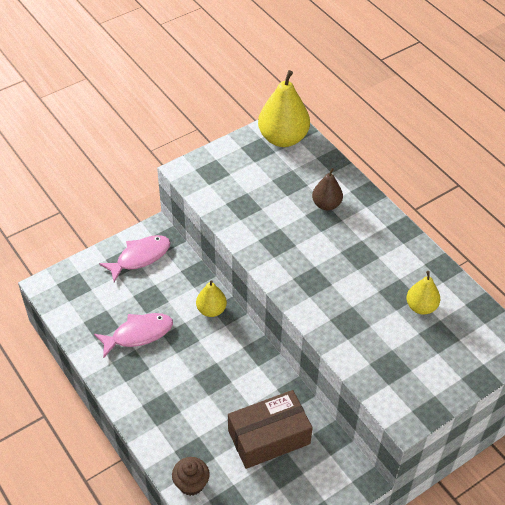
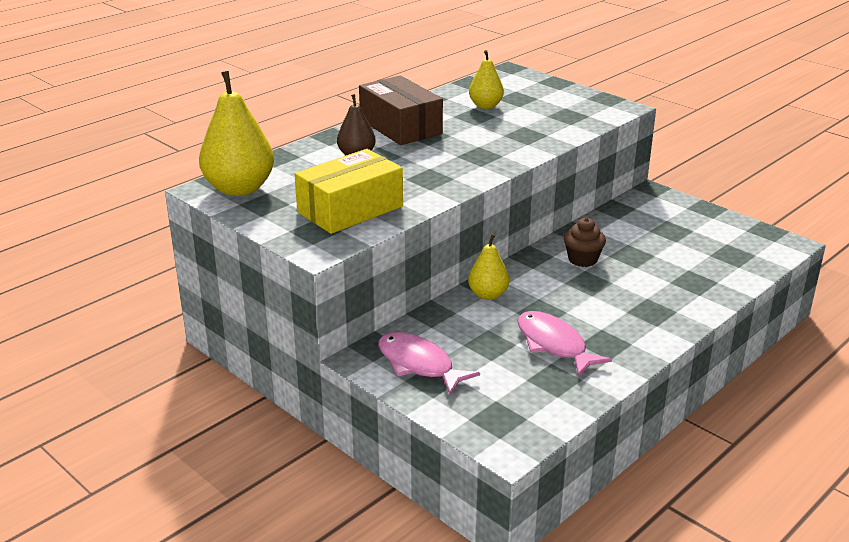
camera: 100 degrees left, 20 degrees down
(191, 483) = (729, 279): brown cupcake -> brown cupcake (582, 259)
(237, 191) = (350, 209): none -> yellow box
(269, 437) = (640, 241): brown box -> brown box (400, 126)

